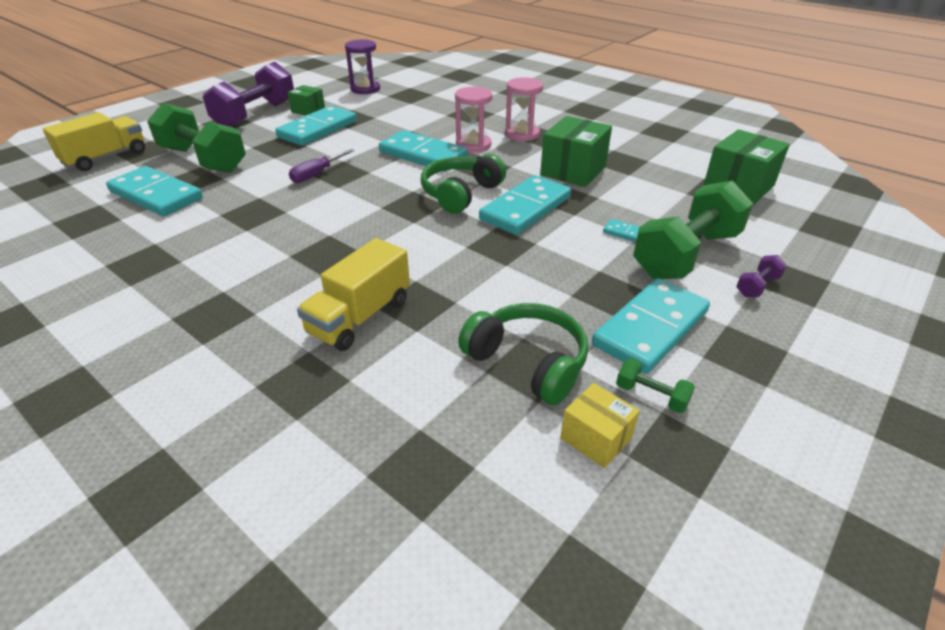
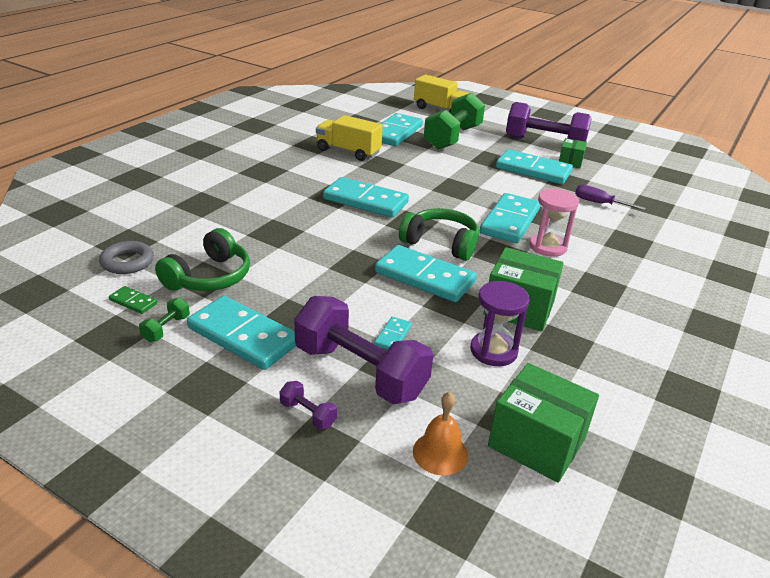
camera: 80 degrees right, 5 degrees down
(317, 174) = (449, 179): purple screwdriver -> purple screwdriver (599, 203)
(350, 231) = (365, 201): none -> turquoise domino
(360, 317) = (261, 214): yellow truck -> yellow truck (348, 151)
(365, 89) = (646, 182): purple hourglass -> purple hourglass (493, 351)
(484, 460) = (127, 262): none -> grey ring
(522, 134) = (595, 276): pink hourglass -> none
(595, 438) = (133, 302): yellow box -> green domino
(686, 255) = (360, 371): green dumbbell -> purple dumbbell
(770, 225) = (440, 453): none -> orange bell

